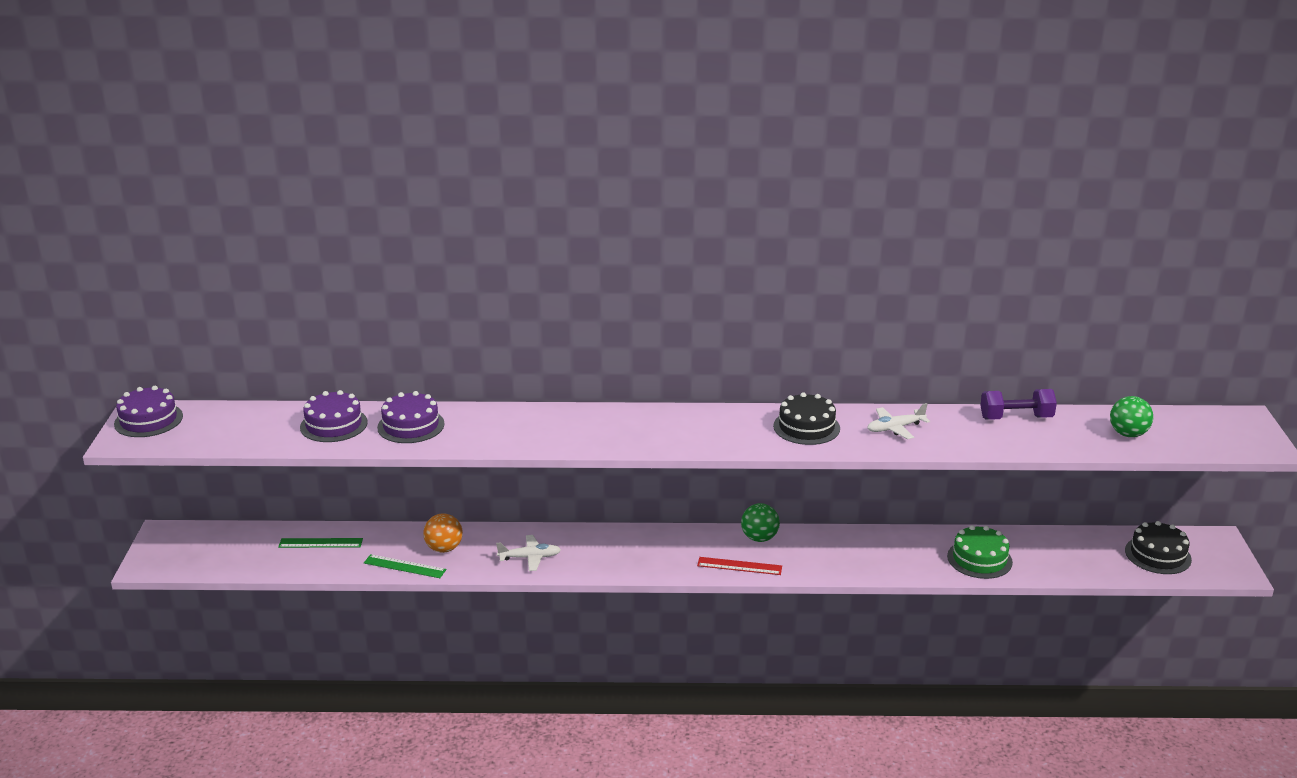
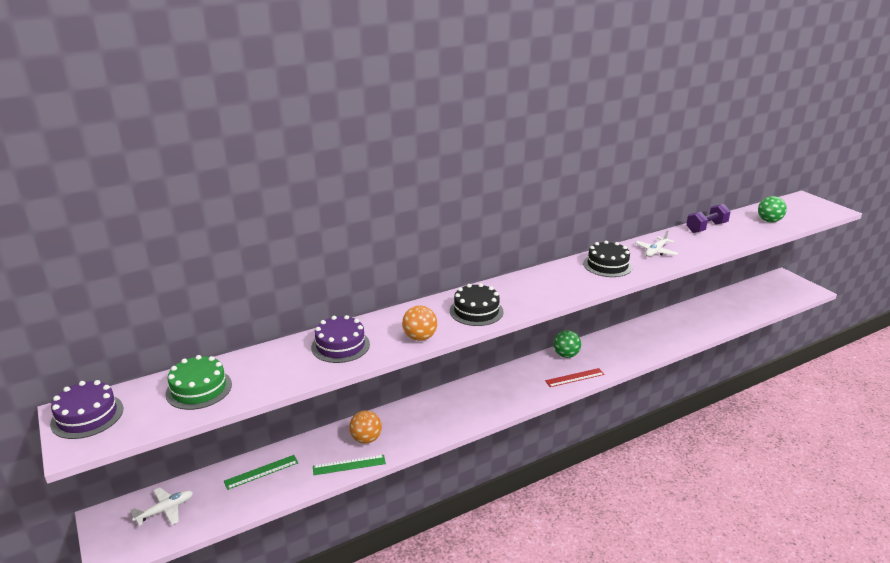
camera: 30 degrees left, 0 degrees up
(333, 425) = (274, 365): purple cake -> none
(494, 442) = (420, 337): none -> orange ball
(530, 558) = (436, 422): white plane -> white plane (165, 510)
(979, 559) = (694, 325): green cake -> green cake (199, 389)
(1158, 555) = (769, 293): black cake -> black cake (476, 311)

